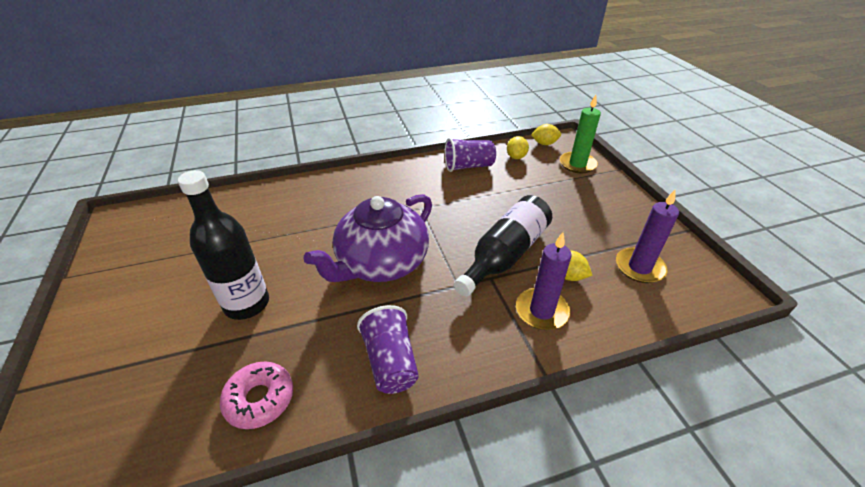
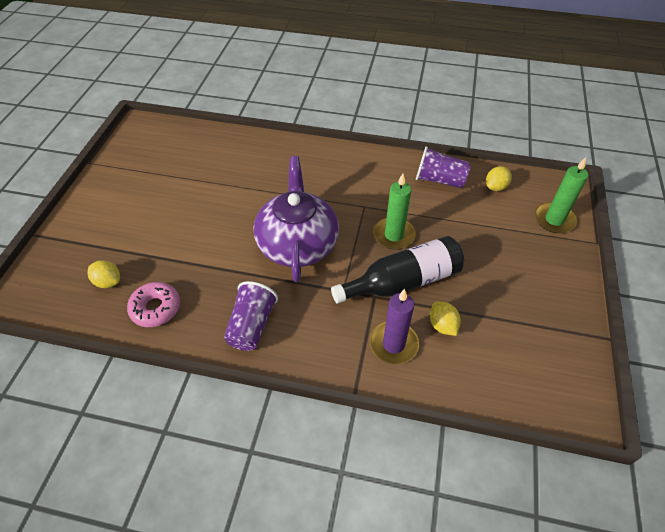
camera: 30 degrees right, 10 degrees up
(247, 304) = (185, 235): black bottle -> none
(381, 263) = (297, 243): purple teapot -> purple teapot turned 105 degrees clockwise
(465, 221) = (394, 235): none -> green candle
(544, 143) = (539, 182): yellow lemon -> yellow lemon (108, 282)
(639, 267) = (517, 350): purple candle -> none

